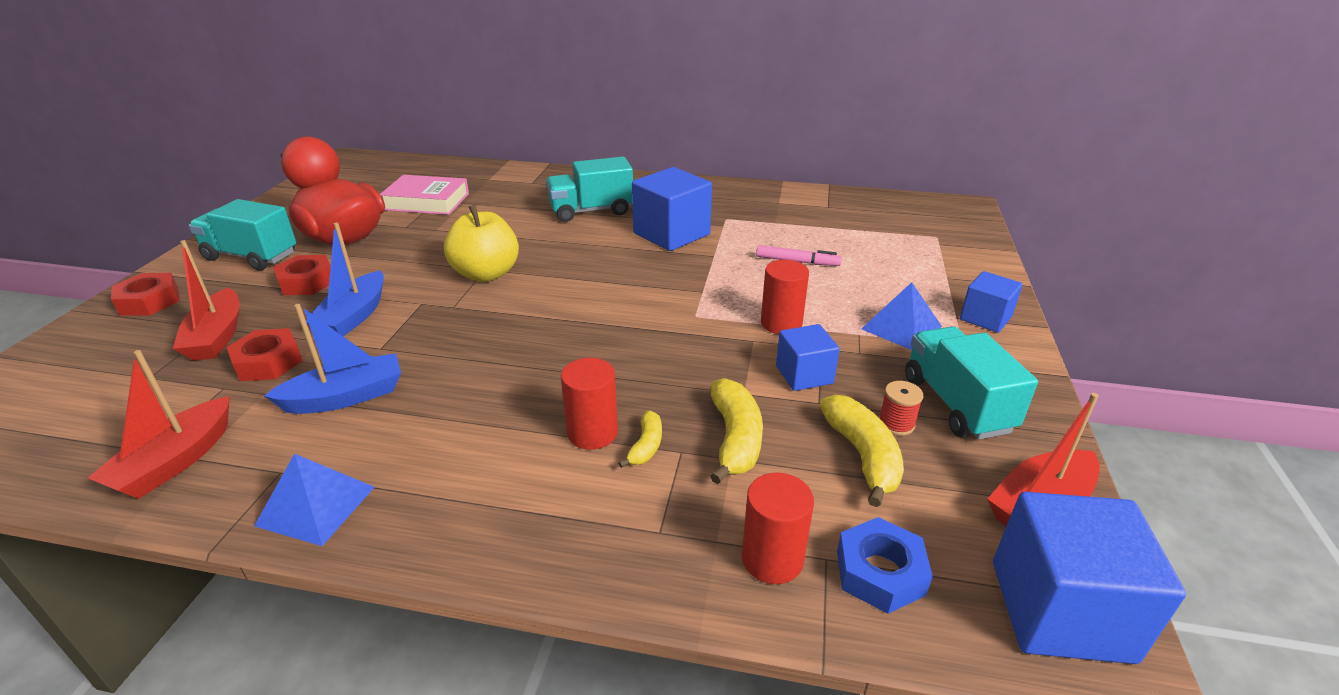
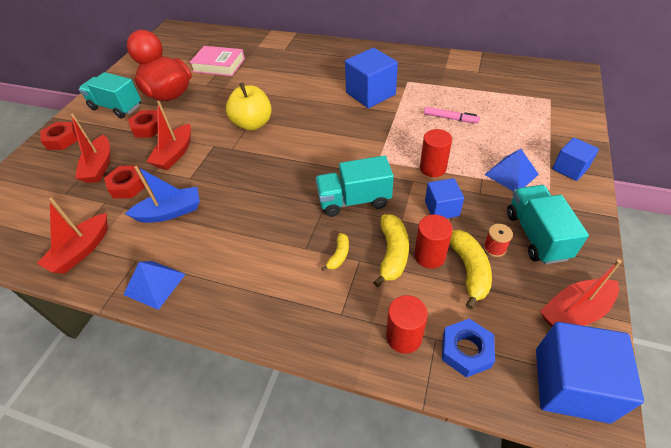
camera: 10 degrees right, 15 degrees up
(354, 316) = (175, 154): blue boat -> red boat
(591, 211) = (320, 74): turquoise truck -> turquoise truck (354, 200)
(592, 433) = (308, 244): red cylinder -> red cylinder (429, 256)

